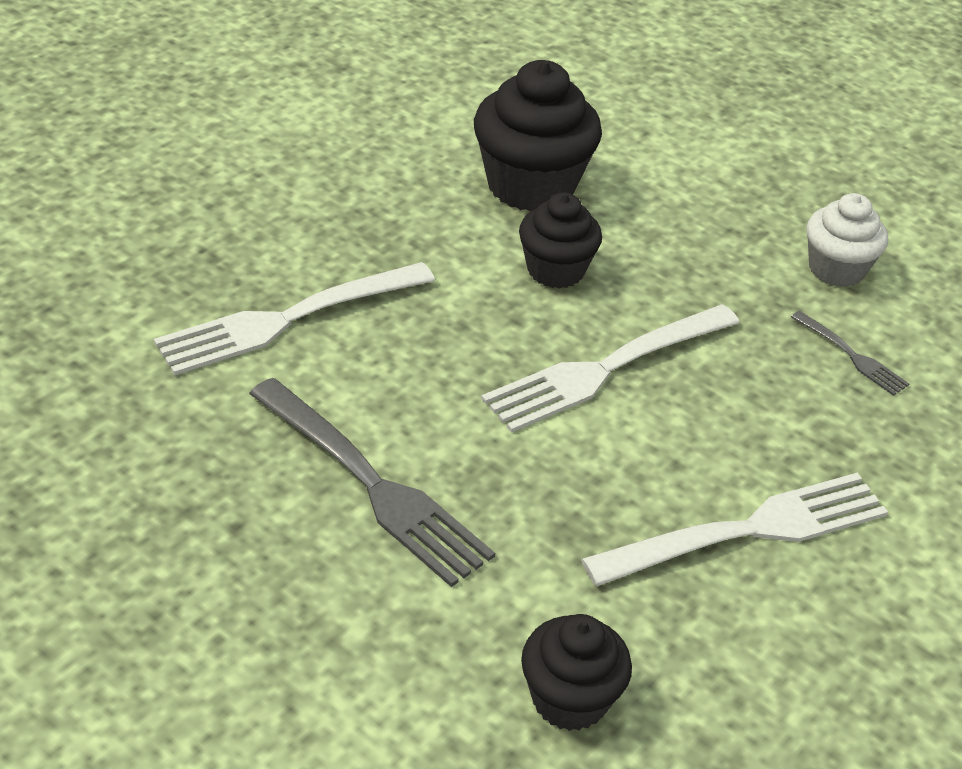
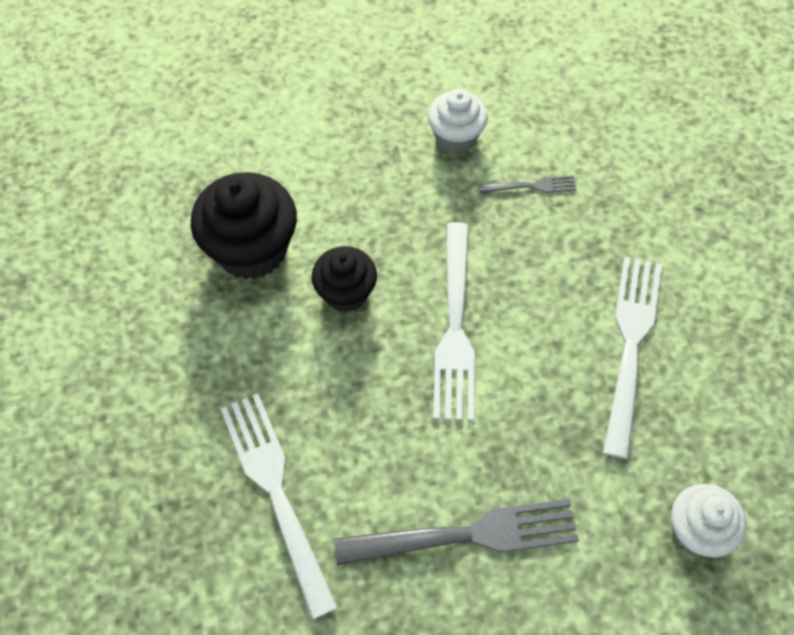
camera: 50 degrees left, 20 degrees up
(288, 319) = (276, 493): white fork -> white fork turned 150 degrees clockwise
(569, 699) = (696, 530): black cupcake -> white cupcake

